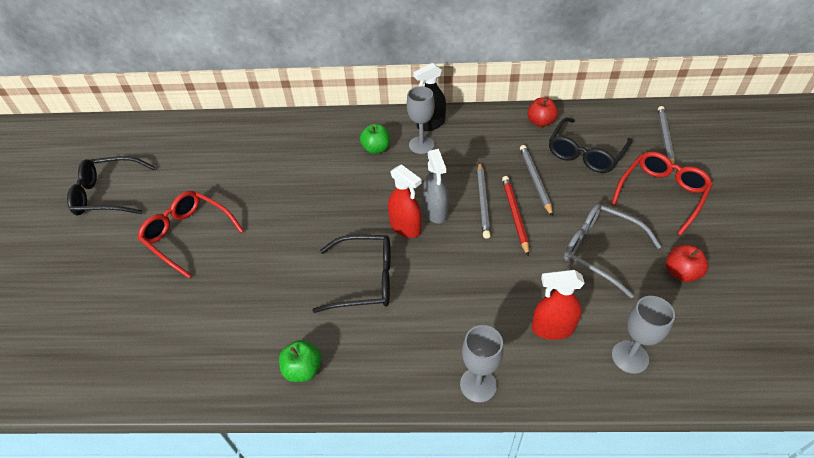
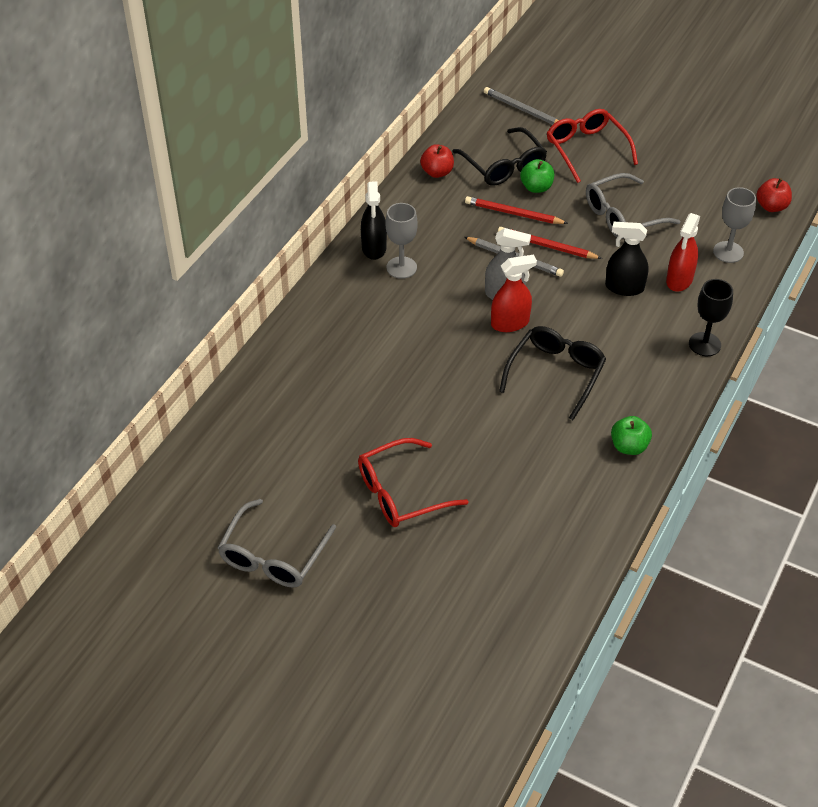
camera: 65 degrees left, 0 degrees up
(108, 194) = (273, 556): black glasses -> grey glasses
(376, 149) = (379, 303): green apple -> green apple (536, 187)
(478, 385) = (704, 344): grey goblet -> black goblet
(507, 288) = (624, 287): none -> black spray bottle
(535, 180) = (513, 213): grey pencil -> red pencil
(681, 273) = (672, 185): red apple -> red apple (771, 206)

